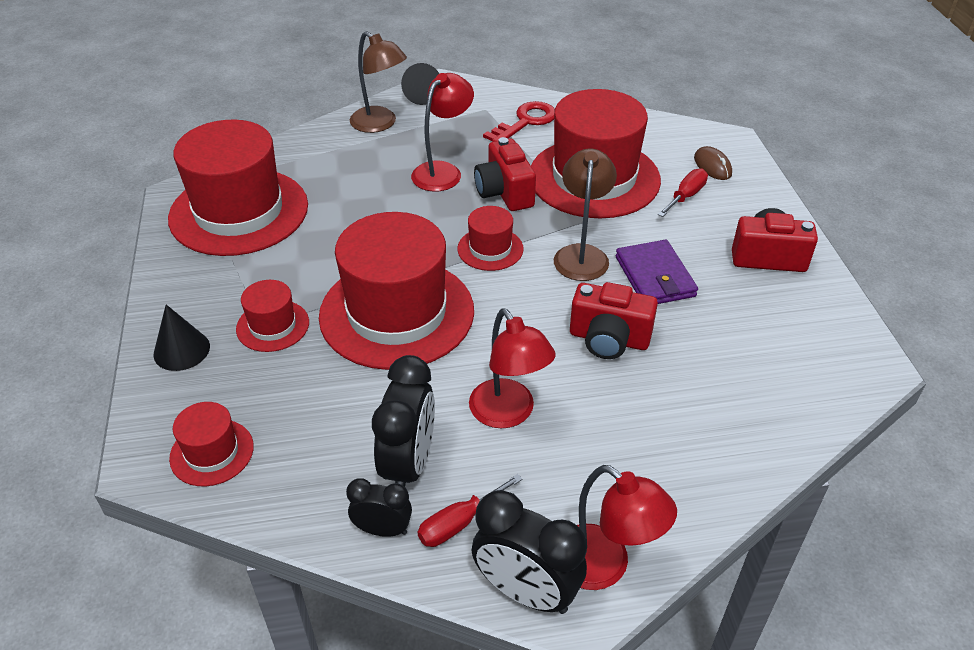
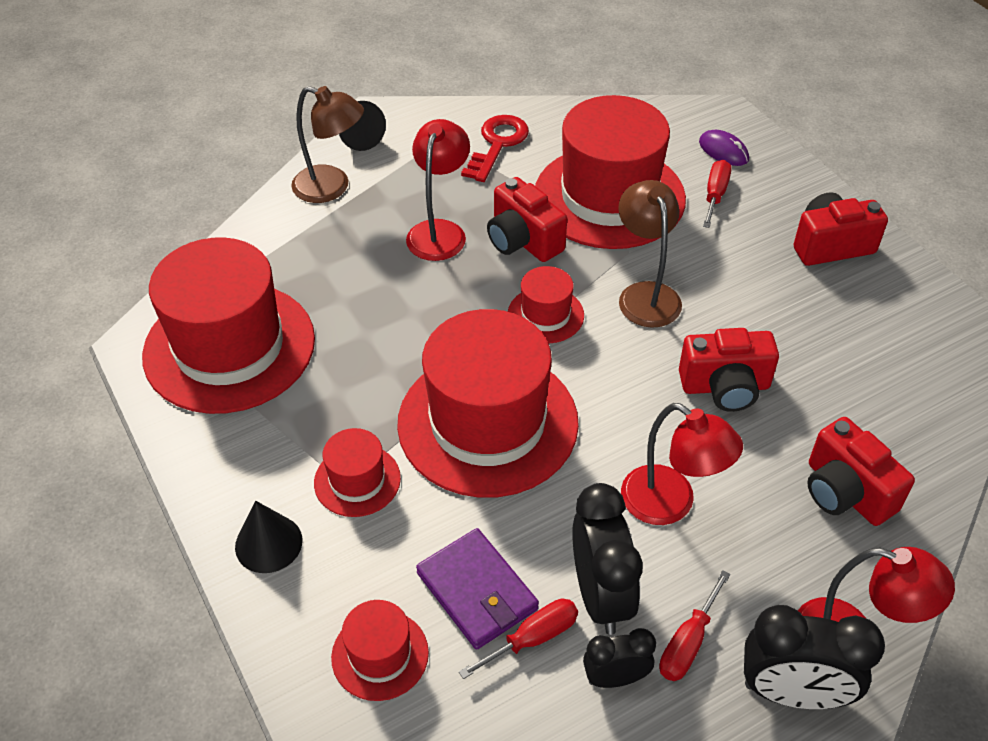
camera: 20 degrees left, 5 degrees up
(335, 478) = (533, 638): none -> red screwdriver
(655, 277) = (733, 300): purple wallet -> purple wallet (477, 591)
(668, 449) = (845, 492): none -> red camera
(712, 166) = (723, 151): brown mouse -> purple mouse

